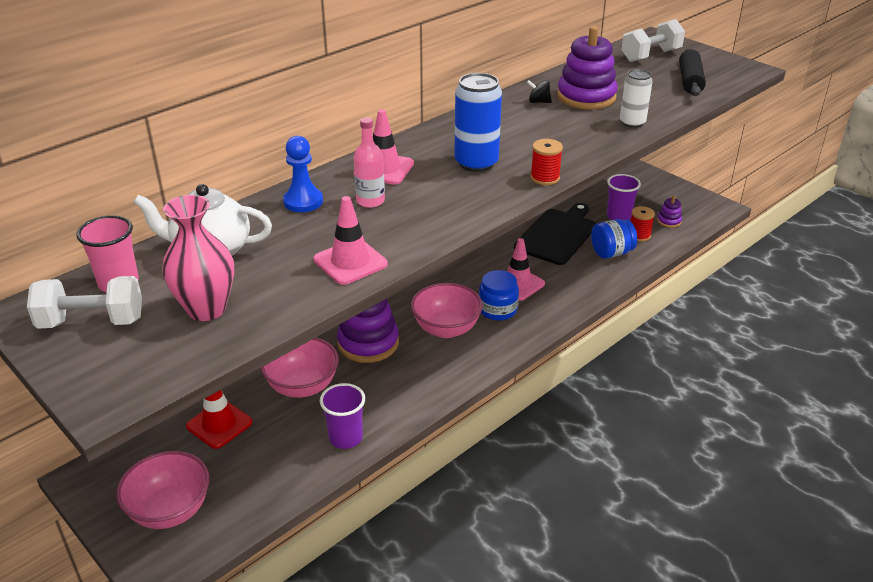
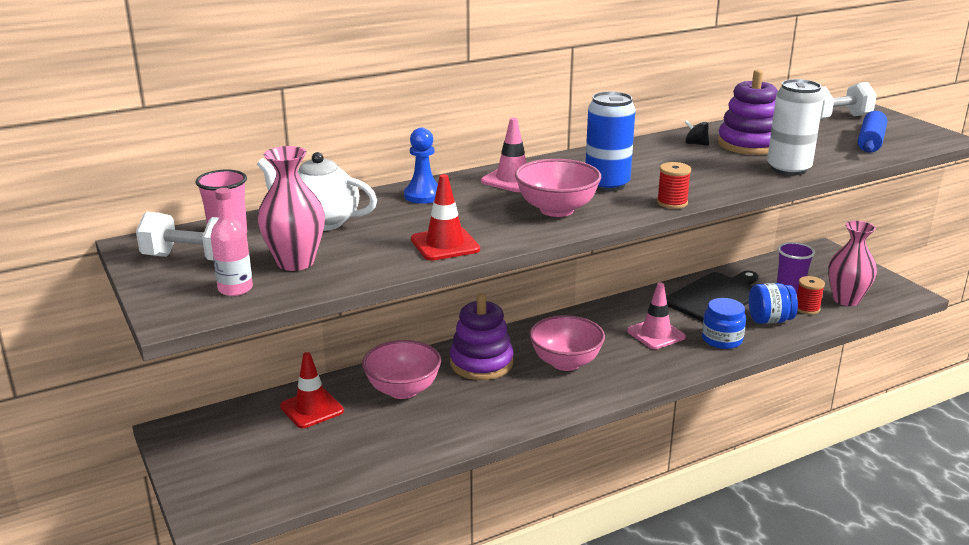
camera: 15 degrees right, 10 degrees down
(170, 510) = (239, 471): pink bowl -> pink bowl (556, 210)
(345, 438) = (428, 440): purple cup -> none
(350, 262) = (445, 244): pink traffic cone -> red traffic cone
(370, 201) = (487, 202): pink bottle -> pink bottle (235, 289)
(497, 309) = (626, 353): blue jar -> blue jar (722, 339)
(632, 123) = (788, 169): white can -> white can, size x1.56
(669, 221) = (846, 300): purple stacking toy -> pink vase
(690, 81) = (870, 142): black rolling pin -> blue rolling pin

